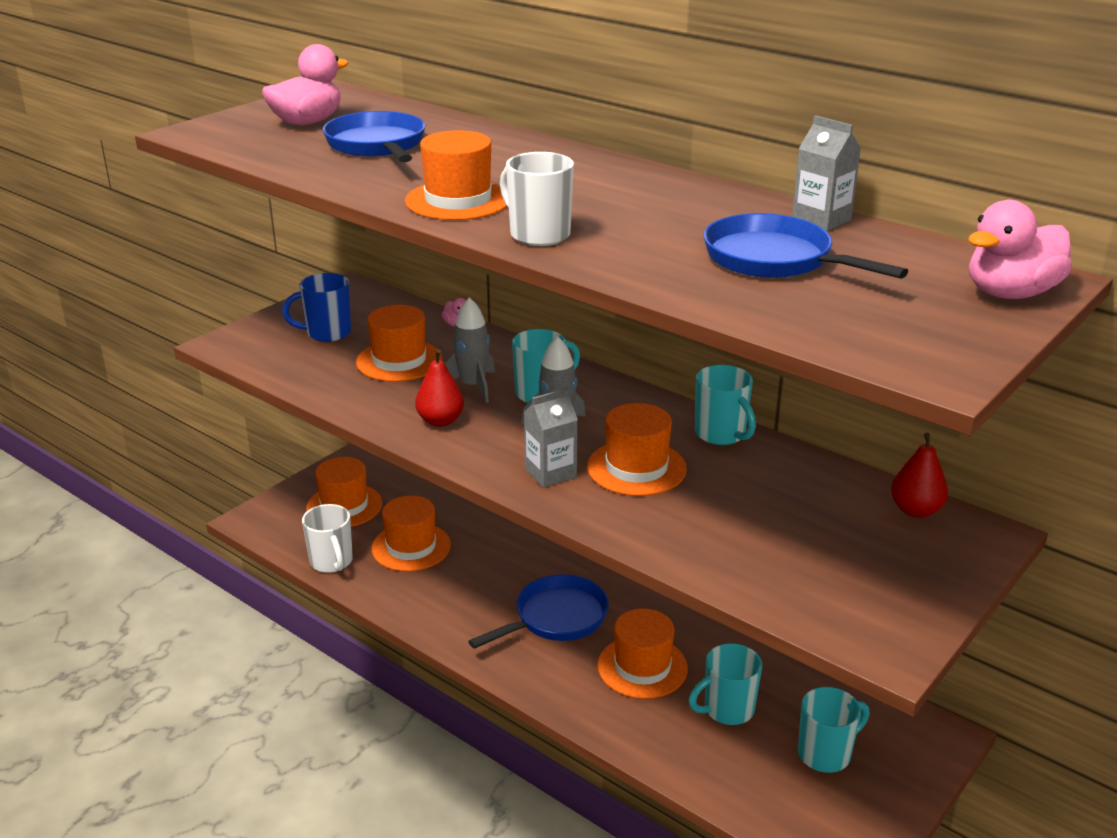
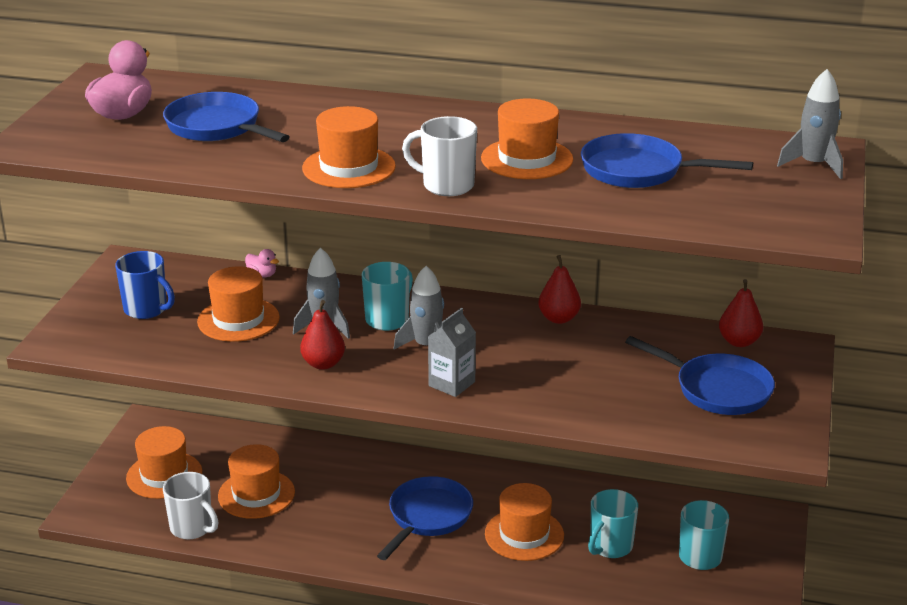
camera: 25 degrees left, 0 degrees up
(327, 333) = (146, 310): blue mug -> blue mug turned 105 degrees counterclockwise
(636, 468) = (515, 362): orange hat -> orange hat (527, 159)
(721, 434) = (559, 318): turquoise mug -> red pear
(821, 220) = (640, 130): grey carton -> none
(847, 558) = (717, 389): none -> blue pan
(1010, 293) = (813, 165): pink duck -> grey rocket

